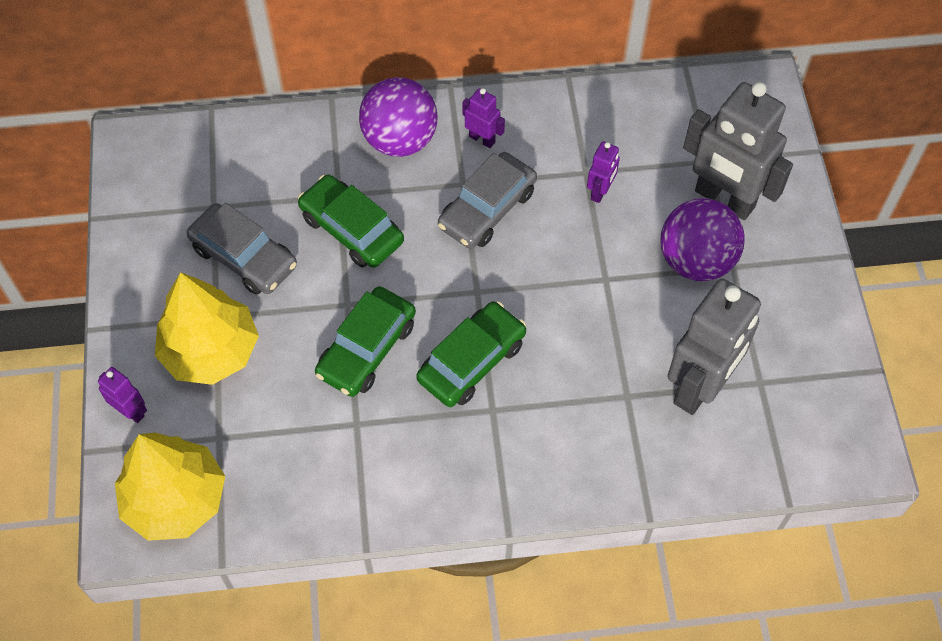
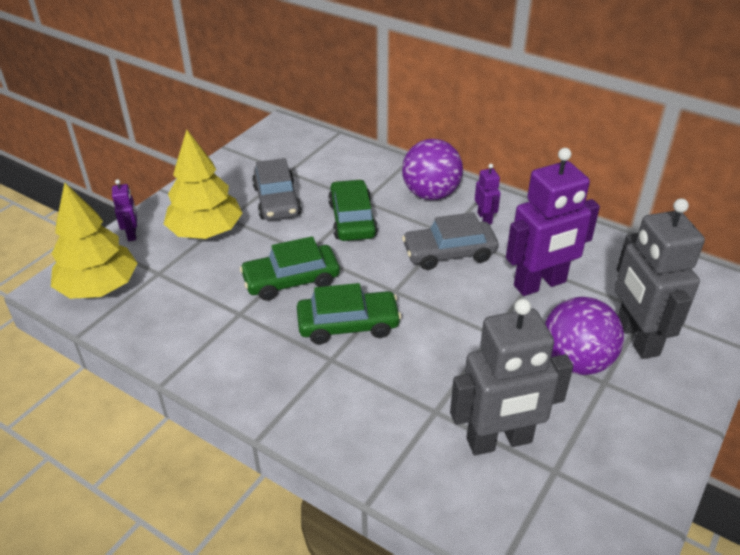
camera: 40 degrees right, 20 degrees down
(600, 192) = (540, 284): purple robot -> purple robot, size x2.21

